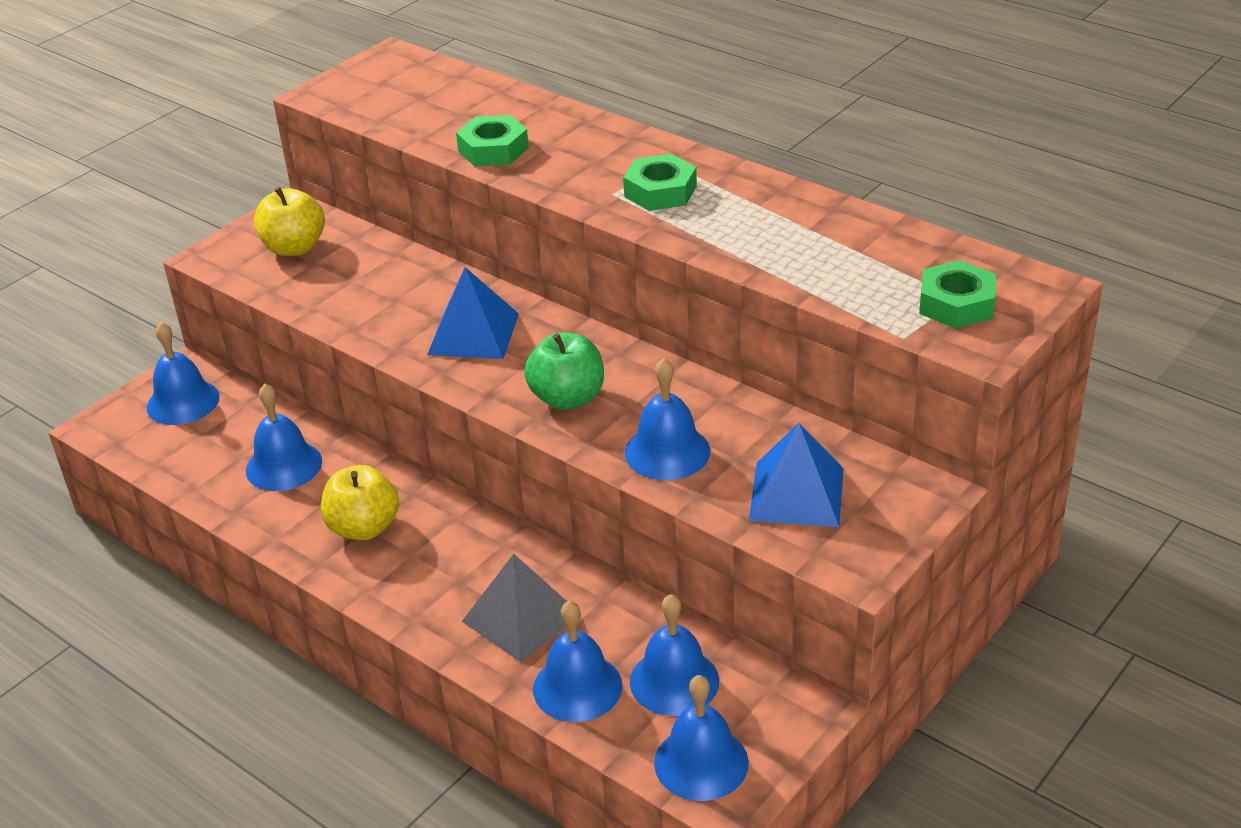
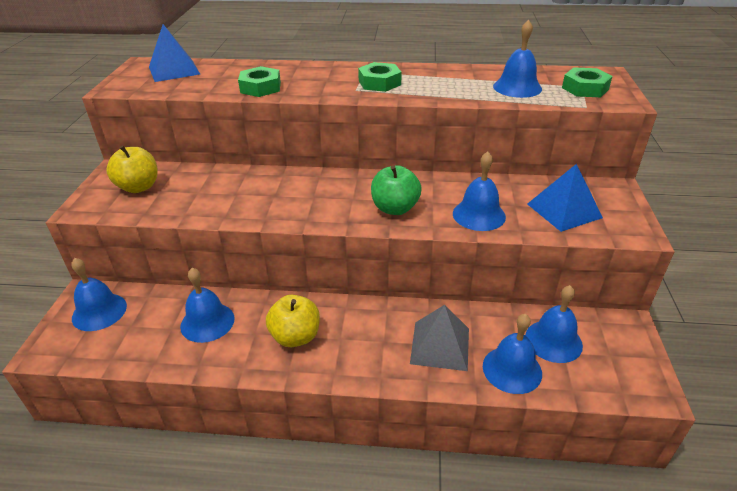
camera: 35 degrees left, 0 degrees up
(473, 334) = (303, 195): blue pyramid -> blue pyramid (174, 70)
(701, 762) = (617, 377): blue bell -> blue bell (517, 87)

